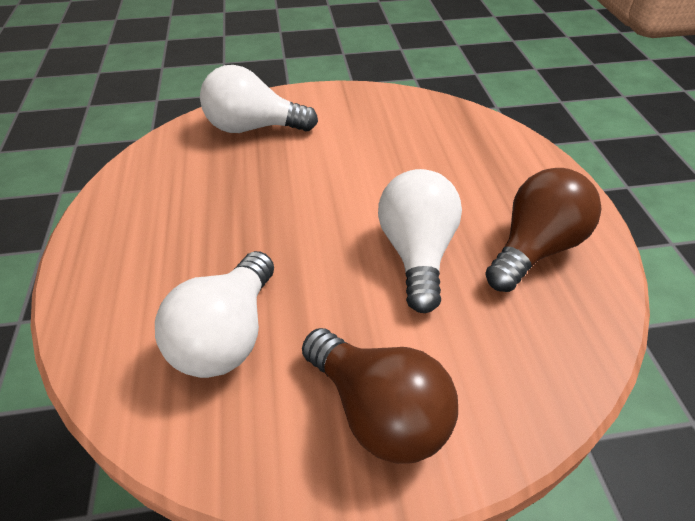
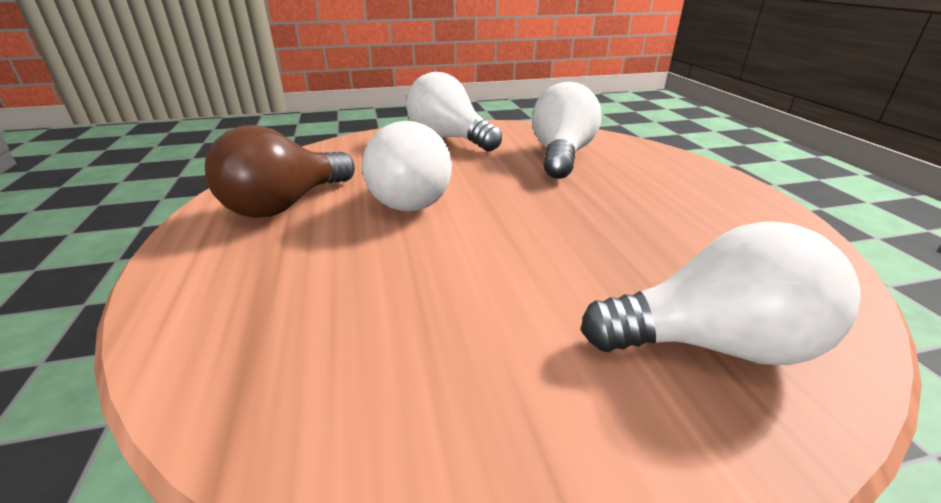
camera: 175 degrees right, 15 degrees down
(379, 411) = (449, 139): brown light bulb -> white light bulb

